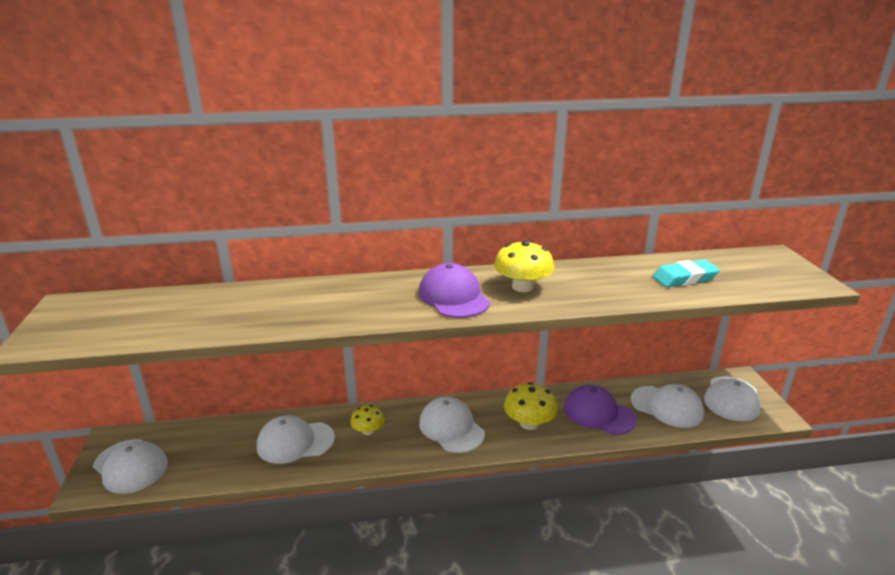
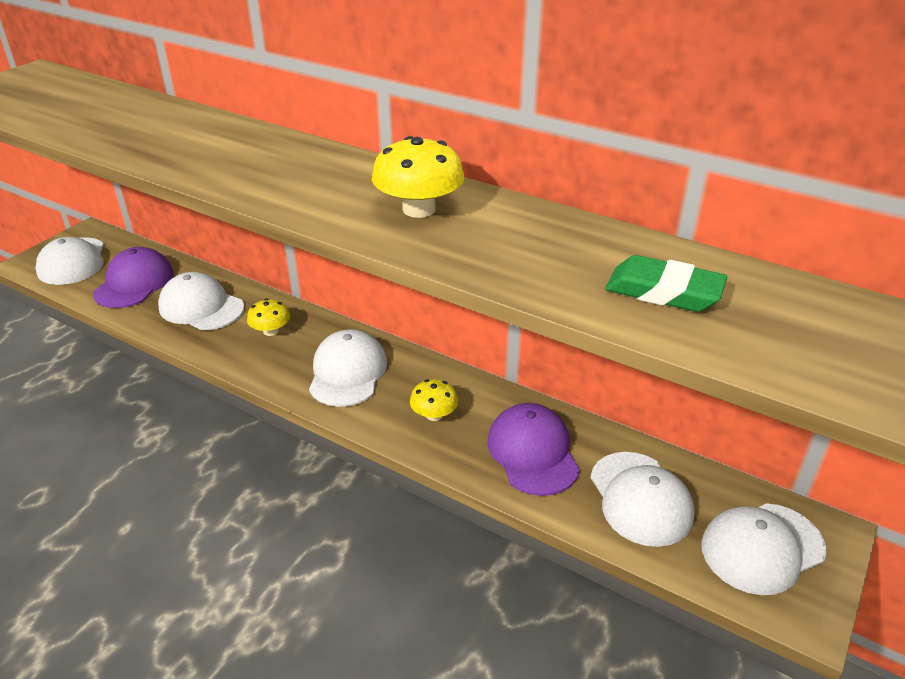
camera: 40 degrees right, 10 degrees up
(453, 297) = (323, 189): purple cap -> purple cap (134, 283)
(529, 423) = (434, 415): yellow mushroom -> yellow mushroom, size x0.63
(684, 278) = (663, 292): turquoise eraser -> green eraser

